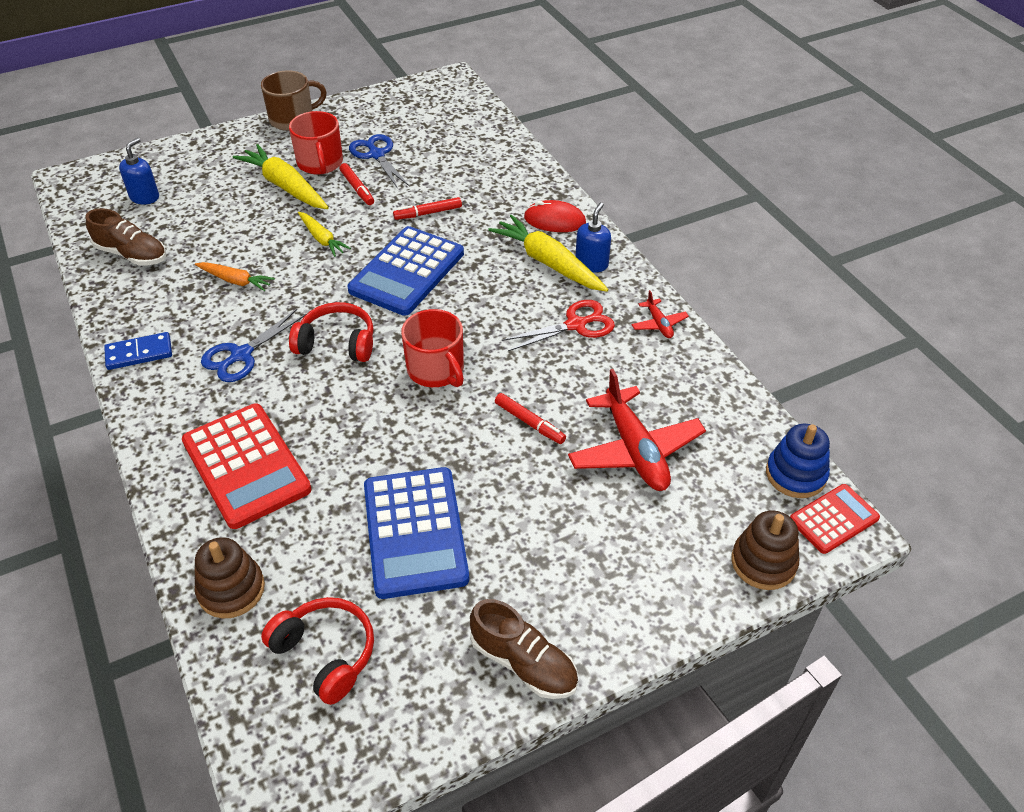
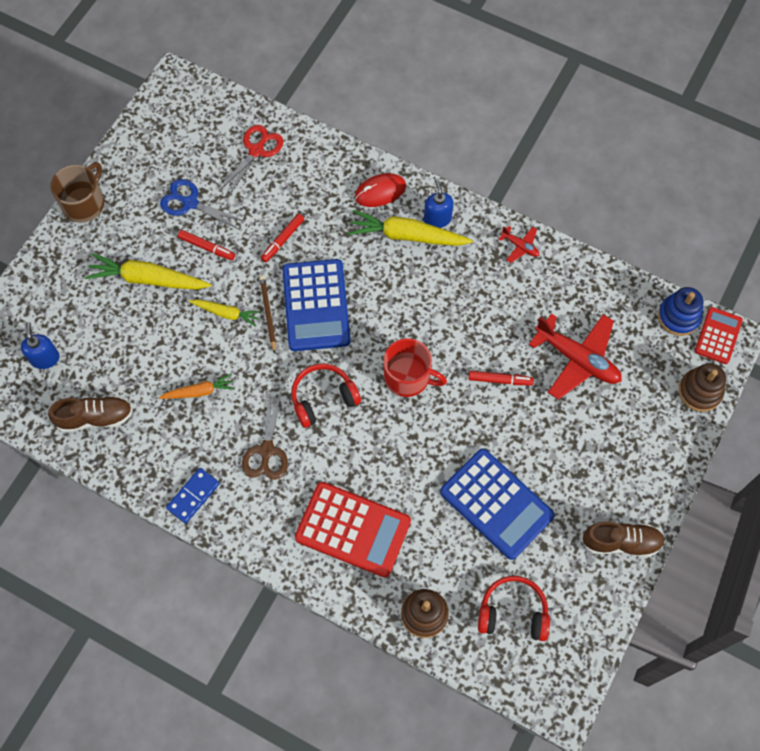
camera: 35 degrees left, 20 degrees up
(241, 355) = (266, 450): blue scissors -> brown scissors
(320, 163) = (153, 238): red mug -> none
(357, 256) = (267, 313): none -> brown pencil
(576, 325) = (468, 281): red scissors -> red scissors (256, 151)

